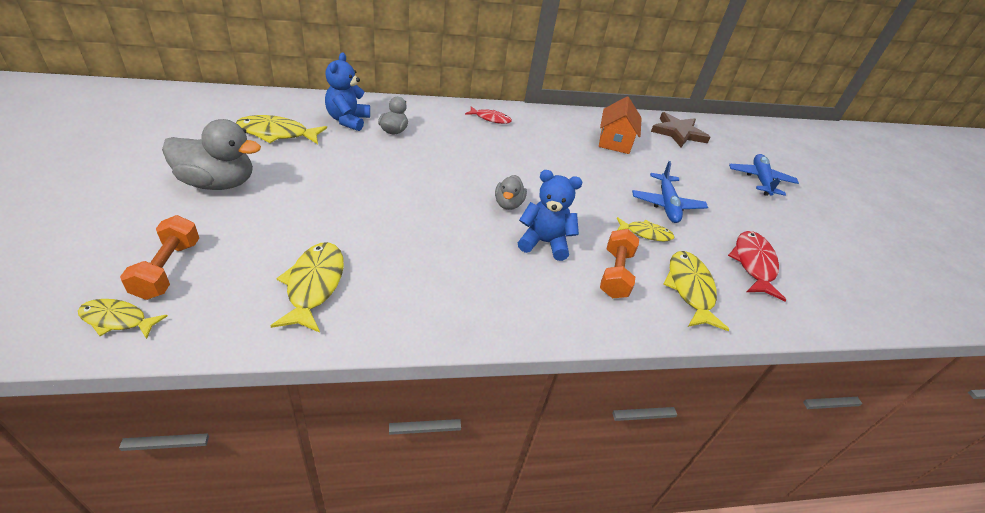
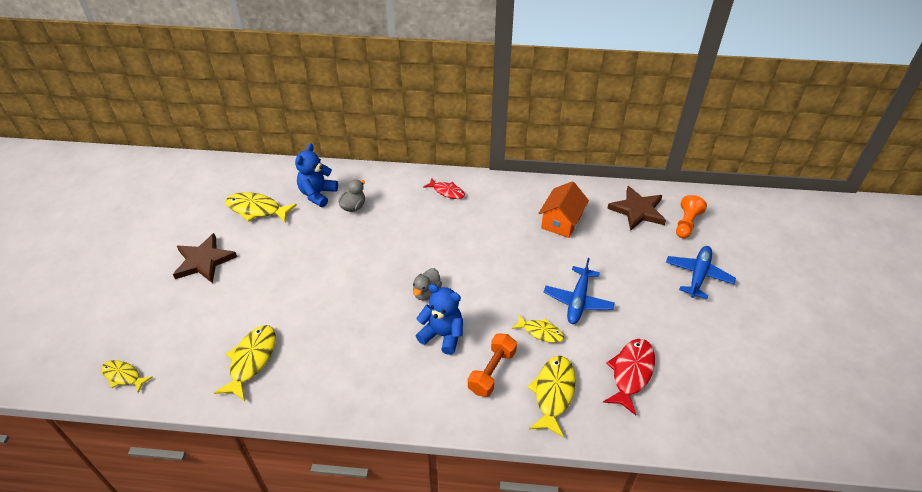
camera: 20 degrees right, 5 degrees up
(168, 269) = (159, 338): orange dumbbell -> none
(218, 183) = (204, 261): grey duck -> brown star
(725, 142) = (686, 223): none -> orange pawn

